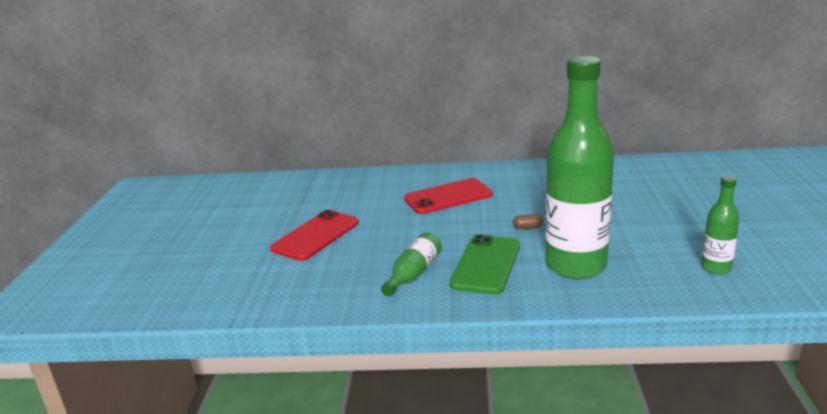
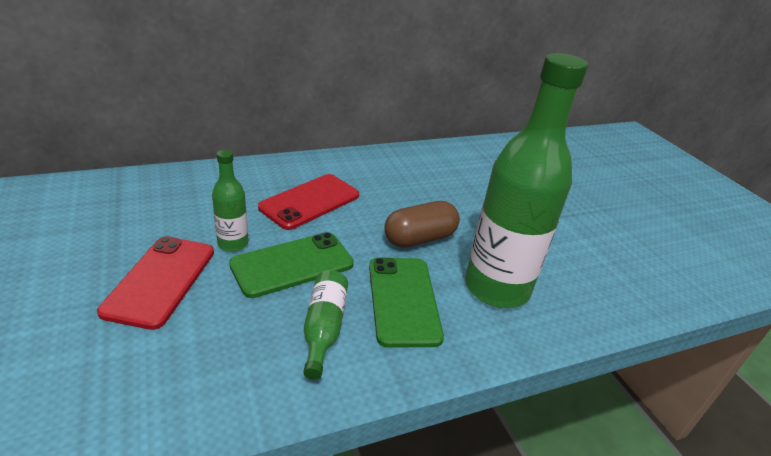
camera: 30 degrees left, 10 degrees up
(411, 235) = (292, 264): none -> green phone
(527, 227) = (419, 239): brown capsule -> brown capsule, size x2.42
(716, 268) = (619, 273): green bottle -> green bottle (233, 244)

